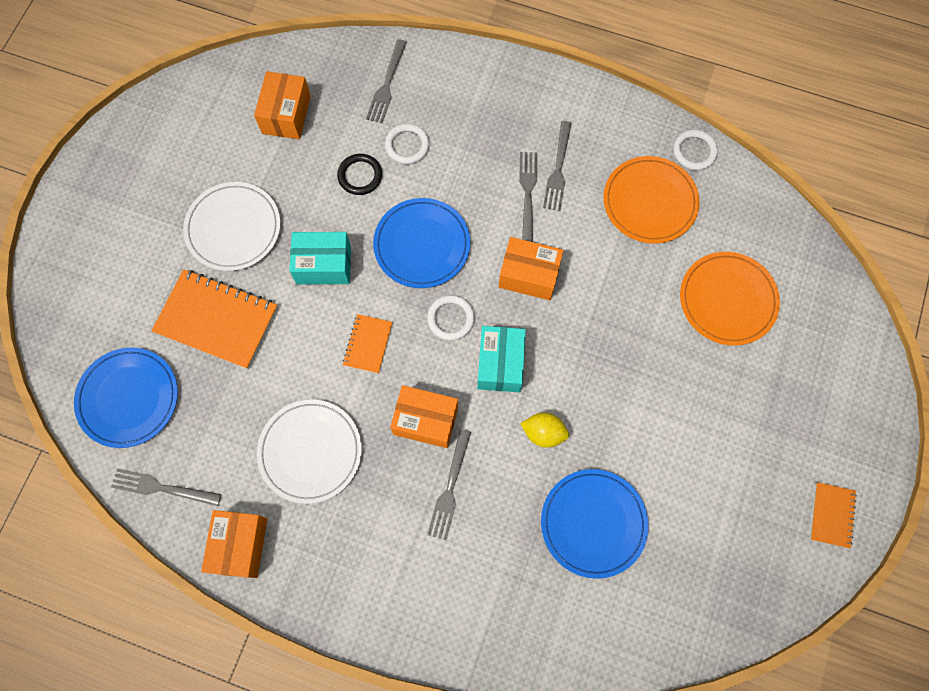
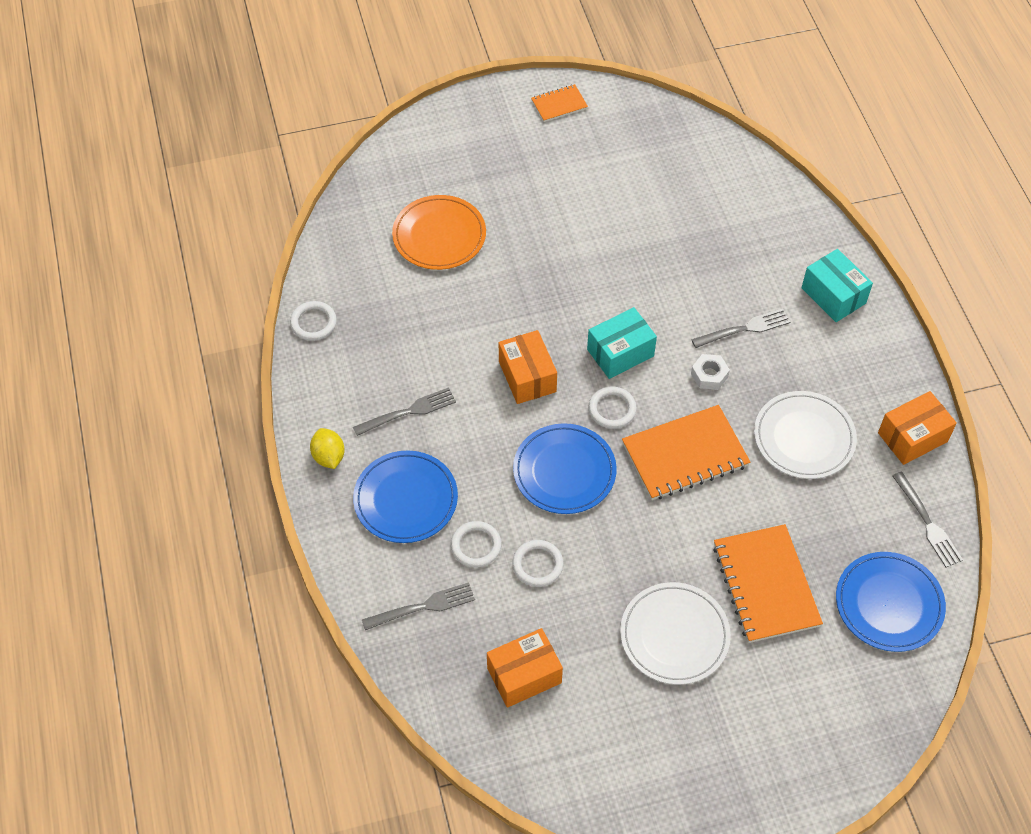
camera: 125 degrees left, 15 degrees down
(324, 265) = (646, 535): turquoise box -> turquoise box (833, 295)
(360, 176) = (537, 565): black ring -> white ring
(368, 344) = (685, 455): orange notebook -> orange notebook, size x1.93
(425, 420) = (709, 375): orange box -> white nut
(528, 193) = (450, 421): grey fork -> none
(543, 433) = (649, 294): yellow lemon -> yellow lemon (329, 456)
(593, 523) = (687, 230): blue plate -> blue plate (406, 499)
(649, 202) = (389, 329): orange plate -> none

